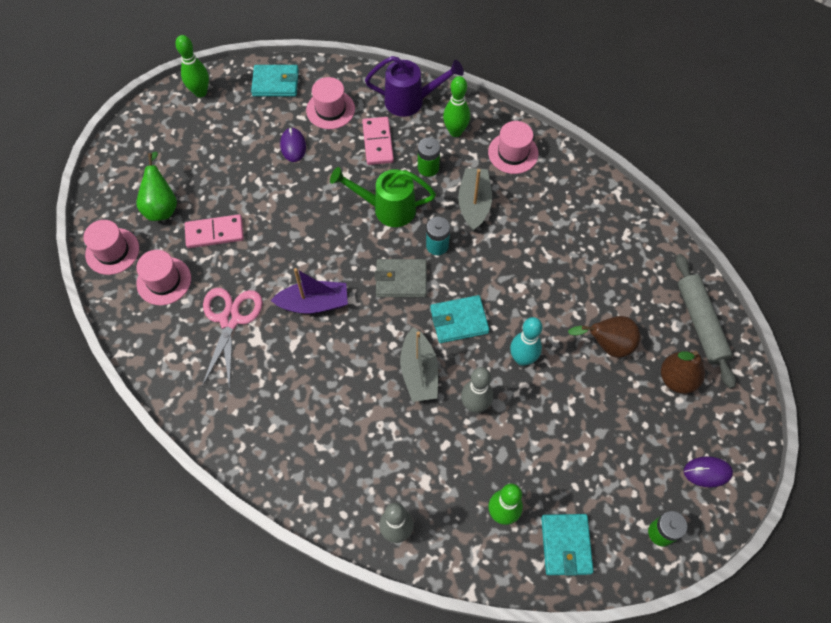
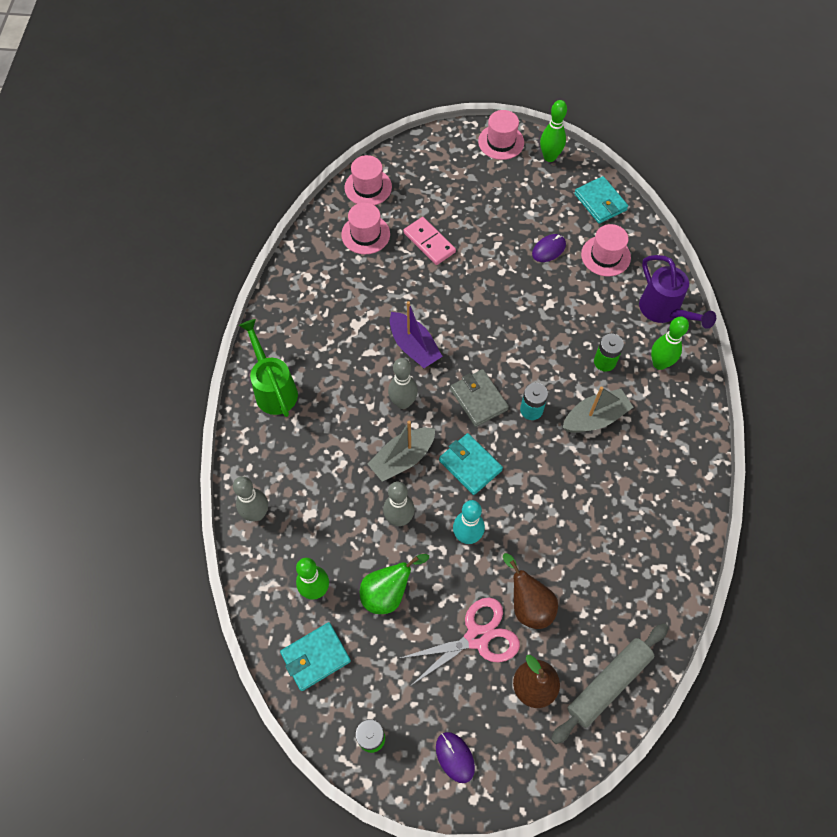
camera: 60 degrees right, 0 degrees up
(162, 206) = (427, 195): green pear -> green pear (388, 593)
(230, 319) = (362, 297): pink scissors -> pink scissors (477, 637)
(364, 342) = (403, 402): none -> grey bowling pin
(378, 142) = (600, 309): pink domino -> none
(387, 208) = (540, 352): green watering can -> green watering can (273, 388)
(513, 153) = (673, 423): pink hat -> pink hat (501, 142)

